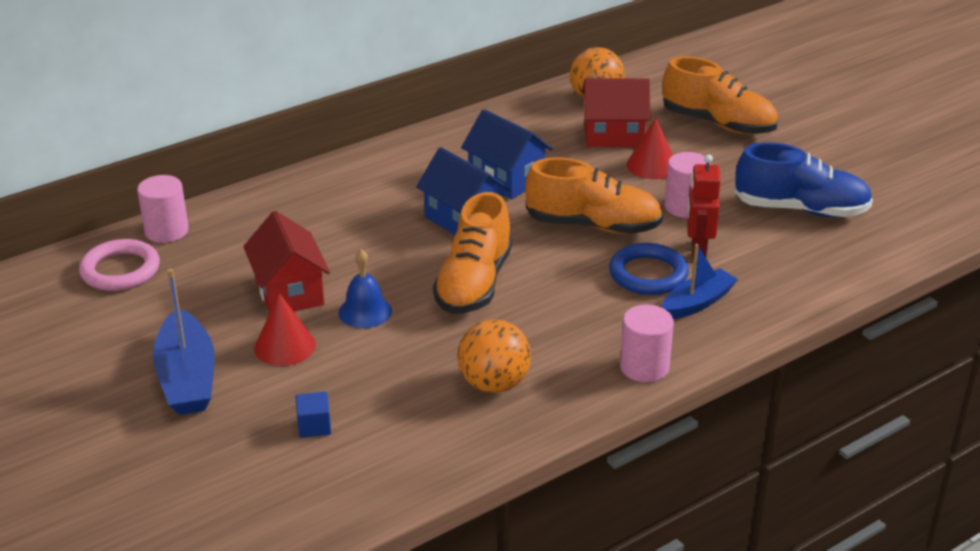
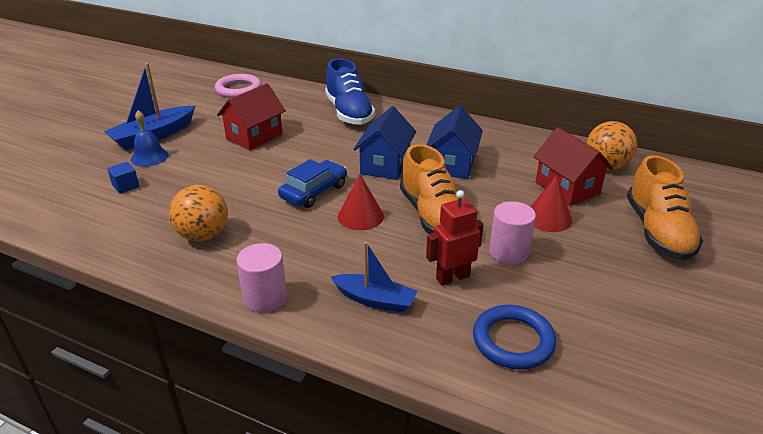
camera: 60 degrees right, 0 degrees up
(166, 231) = (284, 88): pink cylinder -> none
(285, 346) = (199, 152): red cone -> red cone (360, 216)
(365, 311) = (252, 165): blue bell -> blue bell (149, 157)
(474, 284) = (314, 191): orange shoe -> blue car
(648, 274) = (393, 262): blue ring -> blue ring (513, 340)
(801, 209) = (583, 320): blue shoe -> blue shoe (349, 113)

